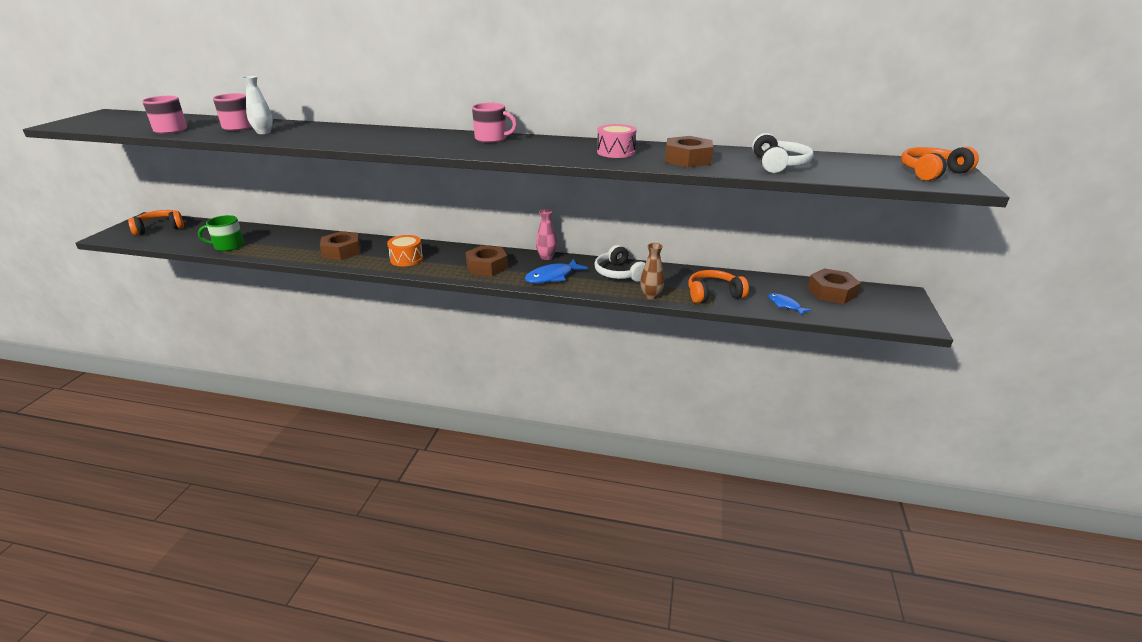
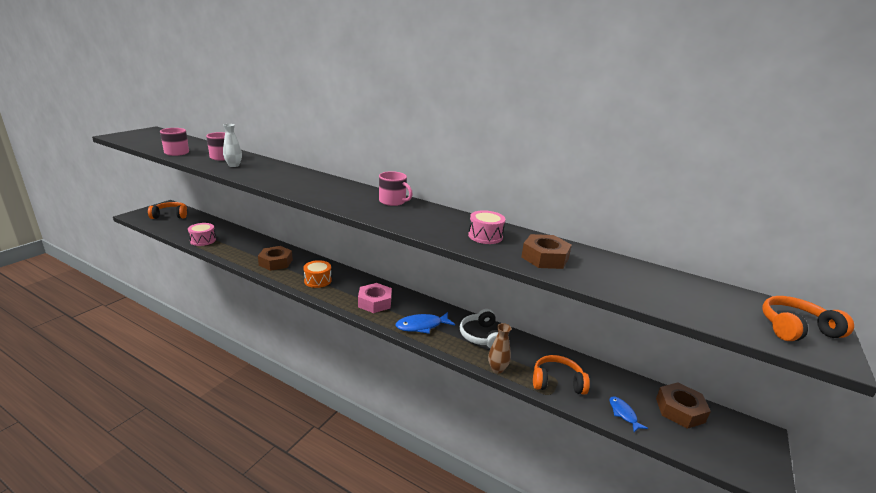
camera: 15 degrees right, 5 degrees down
(228, 246) = (203, 240): green mug -> pink drum
(487, 266) = (375, 302): brown nut -> pink nut
(546, 257) = (428, 304): pink vase -> none
(778, 164) = (630, 282): white headphones -> none

